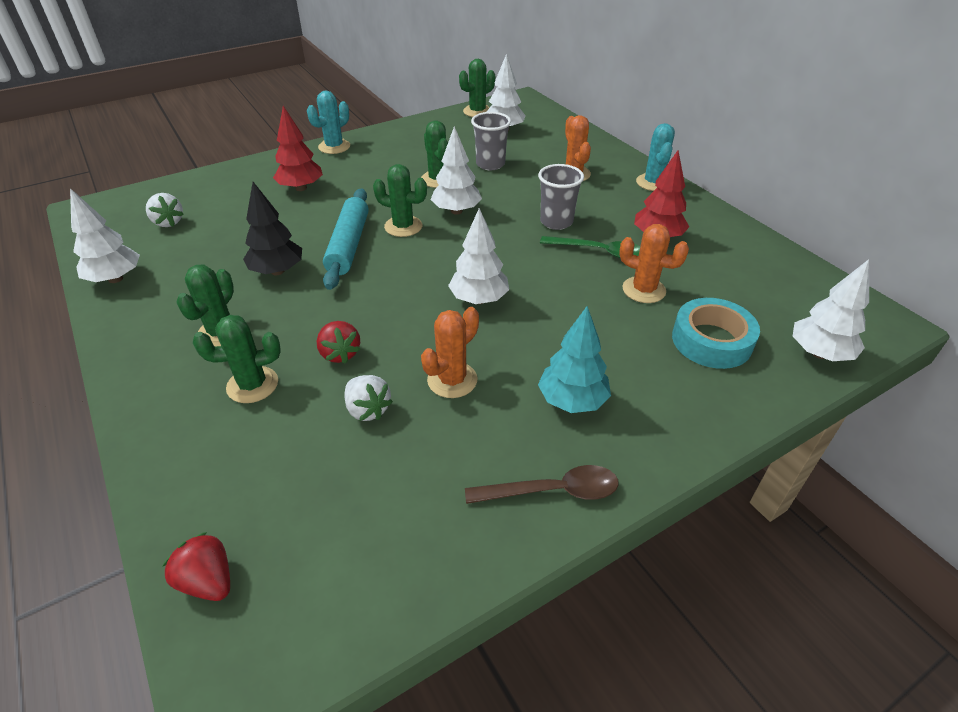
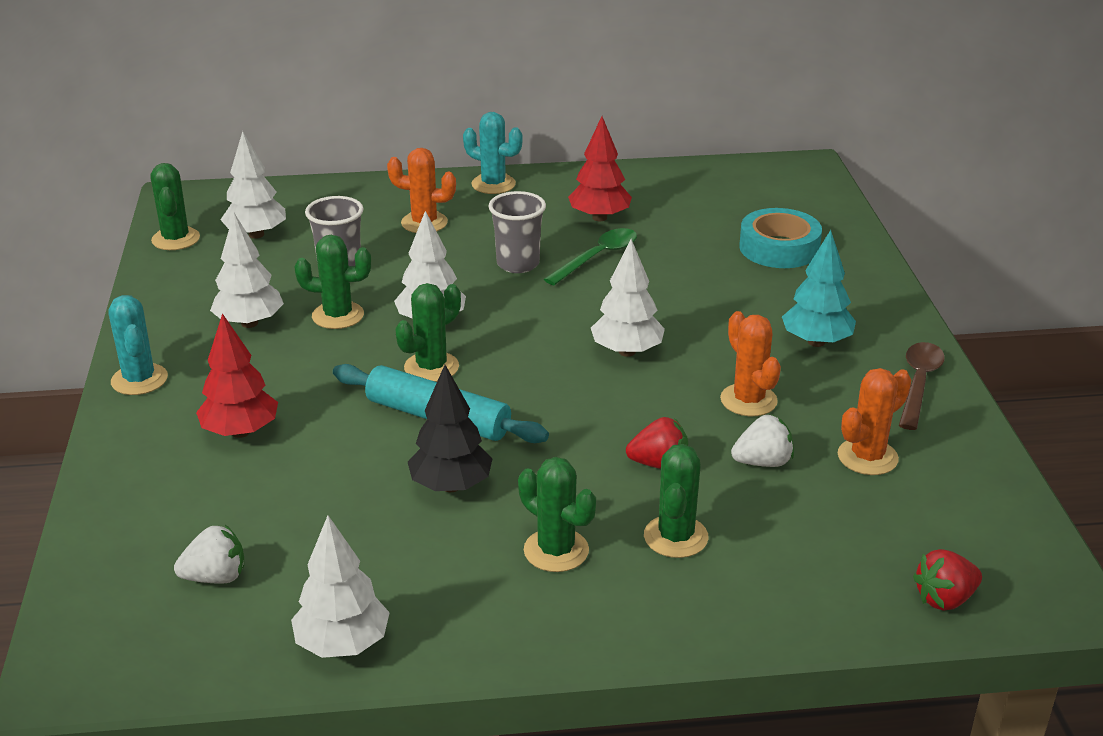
camera: 65 degrees left, 10 degrees down
(643, 290) = (682, 255): orange cactus -> orange cactus (867, 457)
(819, 353) = (825, 208): white tree -> white tree (249, 323)

